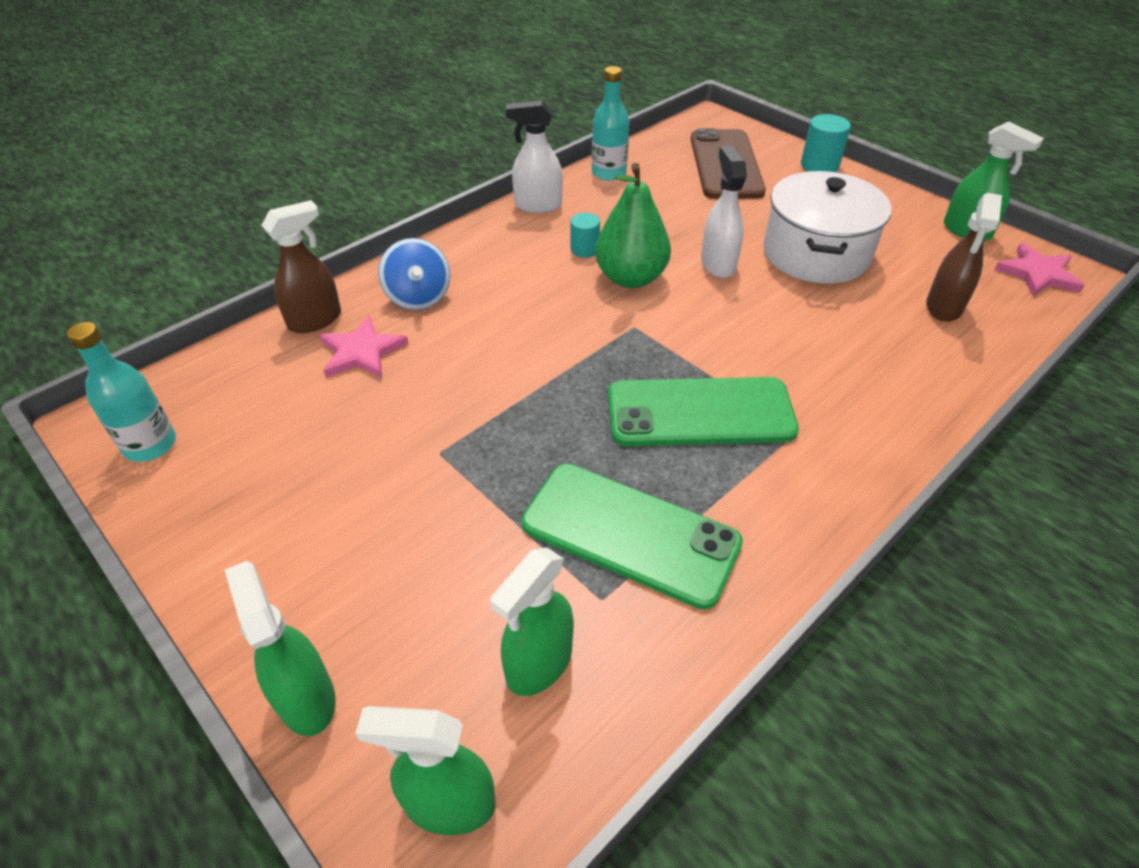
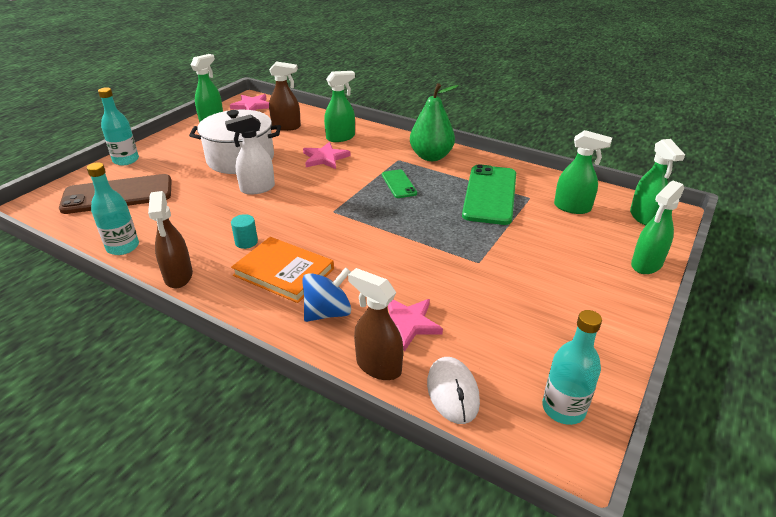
camera: 105 degrees left, 10 degrees down
(242, 365) = (452, 392): none -> white mouse
(509, 272) = (283, 272): none -> orange book
(537, 205) = (178, 276): white spray bottle -> brown spray bottle
(630, 278) = (280, 218): green pear -> green pear (431, 156)
(700, 412) = (399, 184): green phone -> green phone, size x0.51
(810, 338) = (325, 158): none -> pink star
(819, 165) = (126, 160): turquoise cylinder -> turquoise bottle
(898, 368) = (341, 137): none -> green spray bottle

